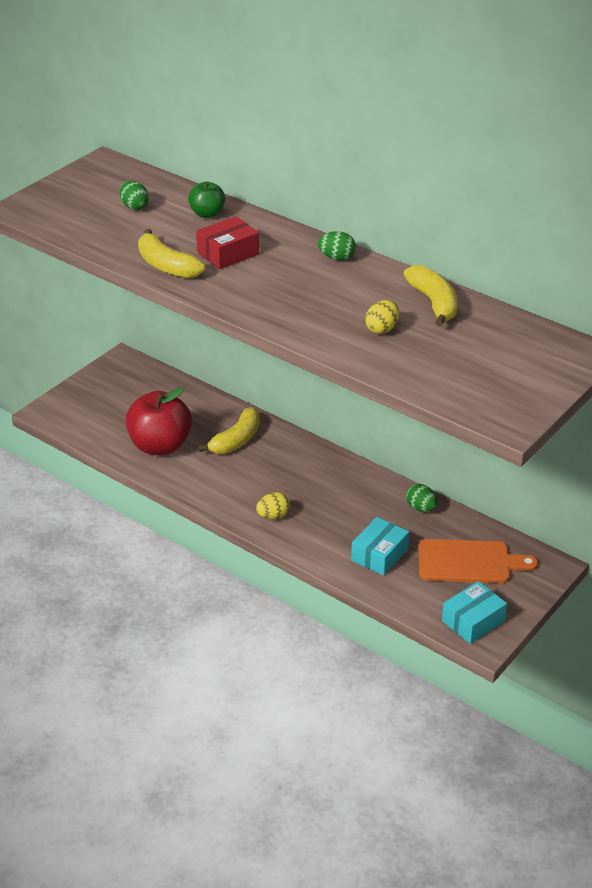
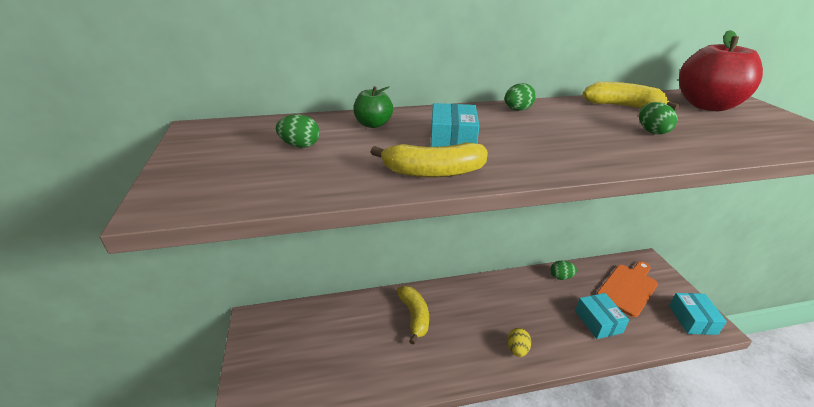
camera: 50 degrees left, 5 degrees down
(160, 446) = (375, 363): red apple -> red apple (707, 106)
(228, 253) = (452, 140): red box -> turquoise box
(382, 329) = (651, 131): yellow egg -> green egg

